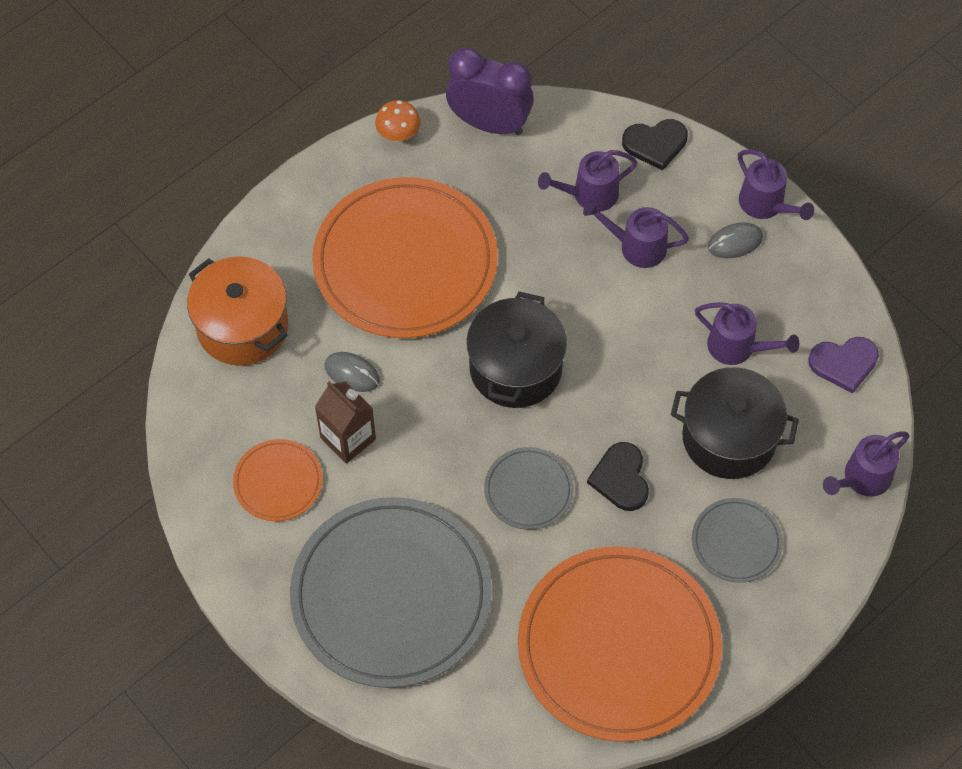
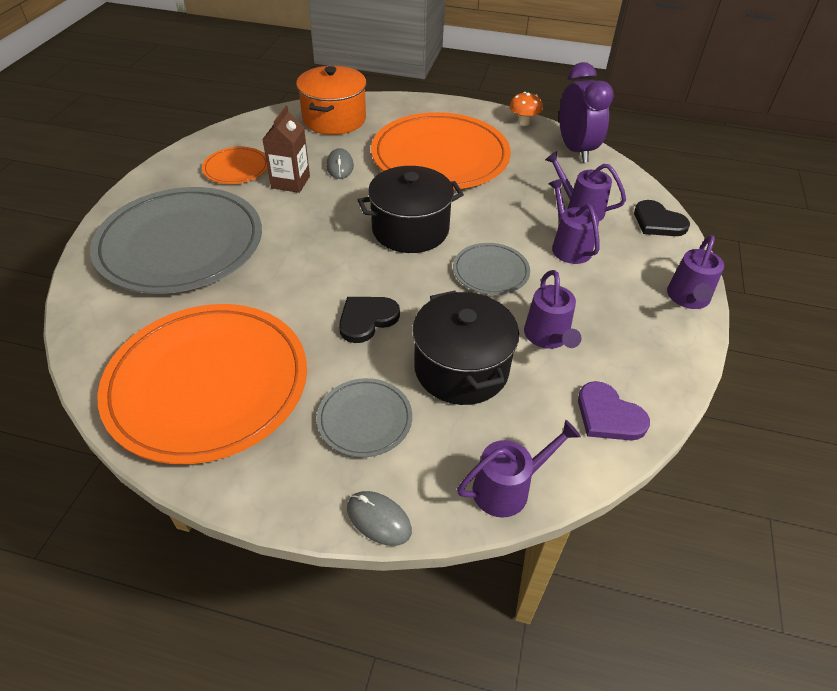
camera: 55 degrees right, 15 degrees down
(528, 490) = (316, 275): grey plate -> grey plate (491, 271)
(735, 242) = (635, 295): grey mouse -> grey mouse (379, 519)
(862, 479) = (508, 488): purple watering can -> purple watering can turned 135 degrees clockwise

